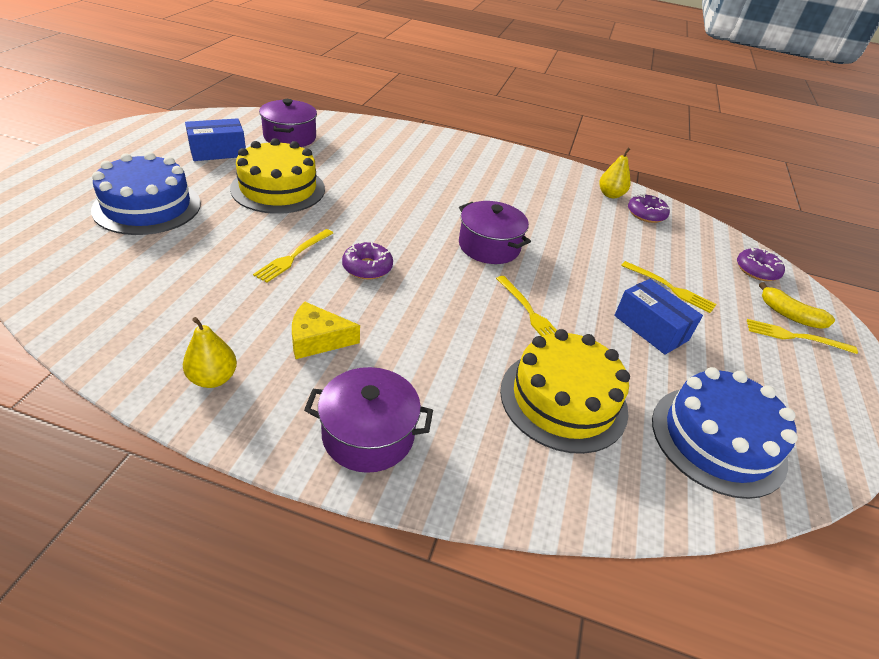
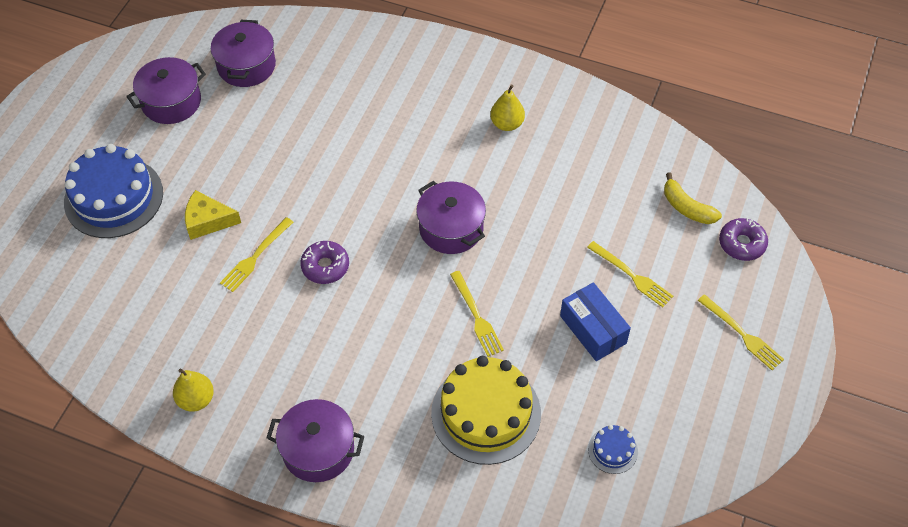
camera: 10 degrees right, 15 degrees up
(218, 152) = (171, 102): blue box -> purple pot
(278, 188) = (237, 157): yellow cake -> none
(317, 339) = (278, 356): yellow cheese -> yellow cheese (207, 221)
(610, 195) = (609, 131): yellow pear -> yellow pear (507, 124)
(646, 214) = (643, 162): purple donut -> none
(718, 439) = (612, 450): blue cake -> blue cake, size x0.45
(789, 315) = (750, 305): yellow banana -> yellow banana (687, 207)
(795, 337) = (742, 334): yellow fork -> yellow fork turned 150 degrees counterclockwise

